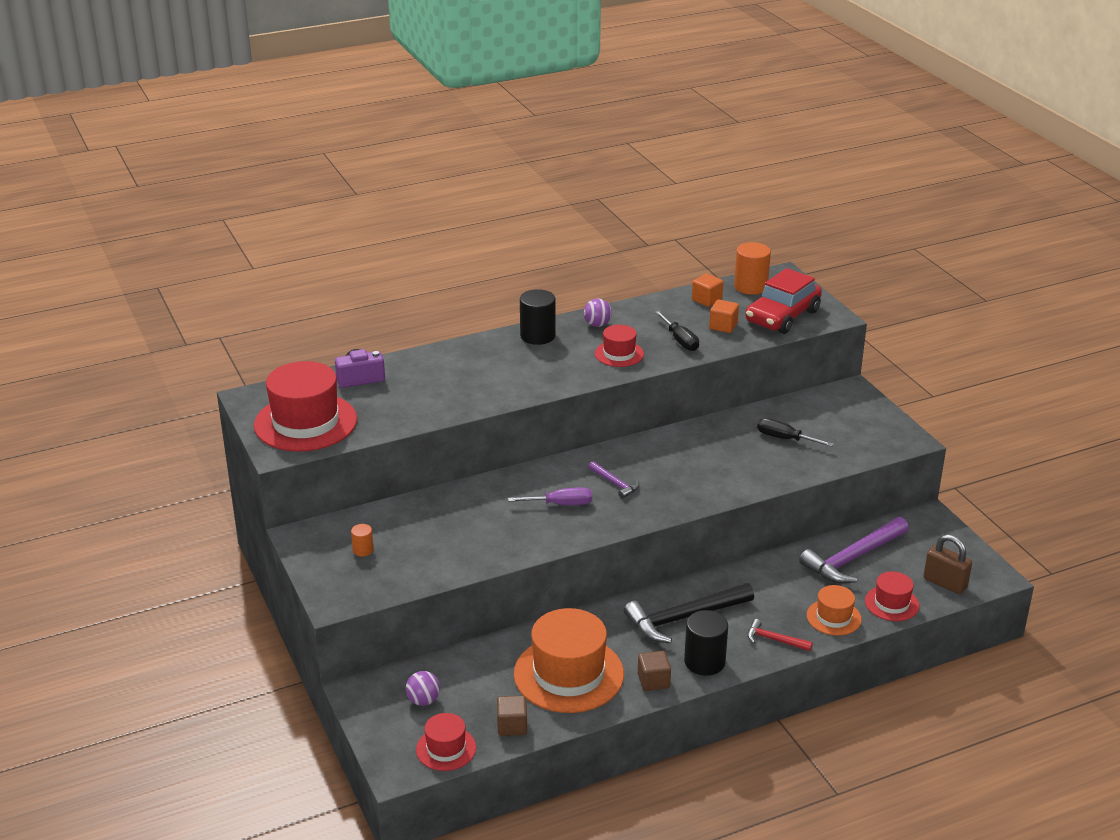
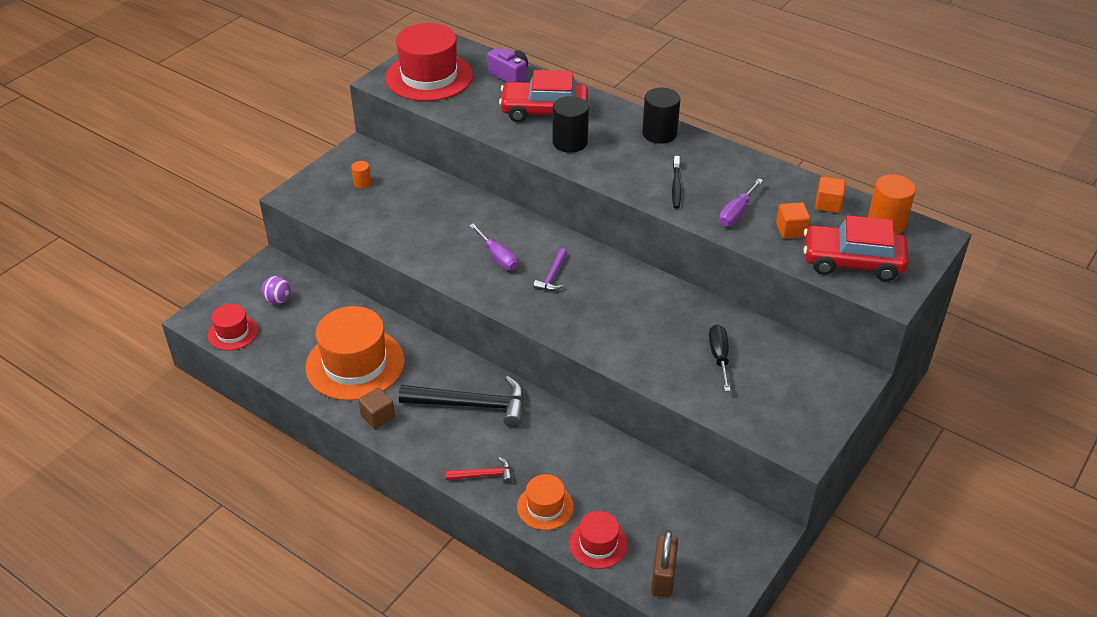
camera: 60 degrees right, 10 degrees up
(439, 379) = (544, 111): none -> red car
(512, 726) = (276, 357): brown cube -> none
(597, 325) = (712, 158): purple ball -> none
(619, 354) = (676, 186): red hat -> black toothbrush
(680, 340) = (736, 213): black screwdriver -> purple screwdriver
(683, 618) = (472, 405): black hammer -> black hammer turned 150 degrees clockwise
(704, 662) = (423, 439): black cylinder -> black cylinder (570, 142)
(774, 640) = (483, 475): red hammer -> red hammer turned 90 degrees clockwise
(852, 558) = (646, 492): purple hammer -> none

